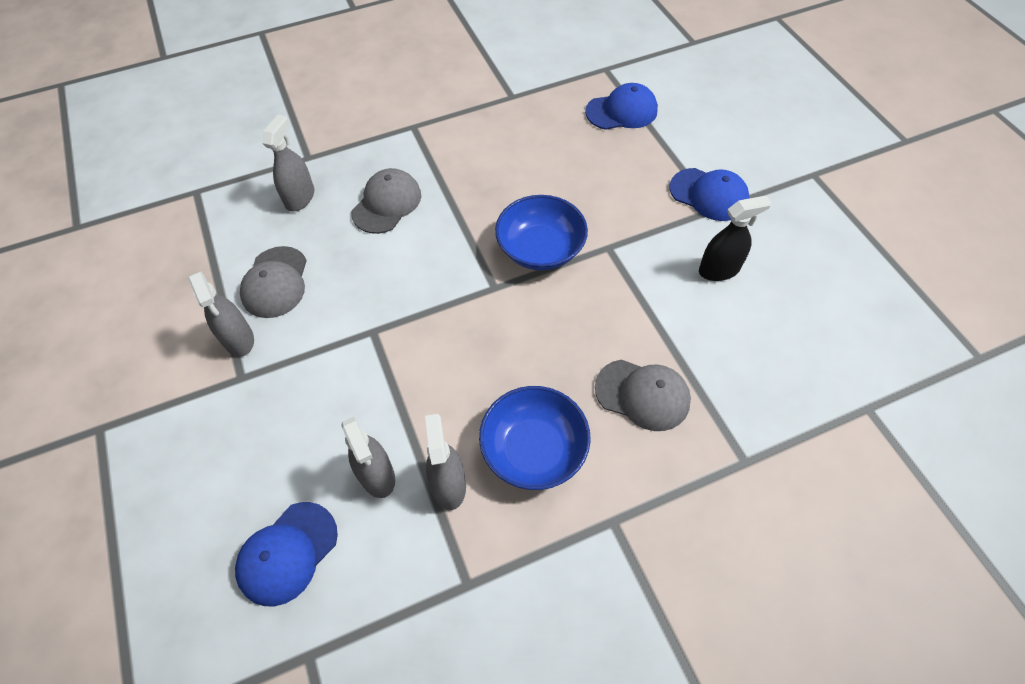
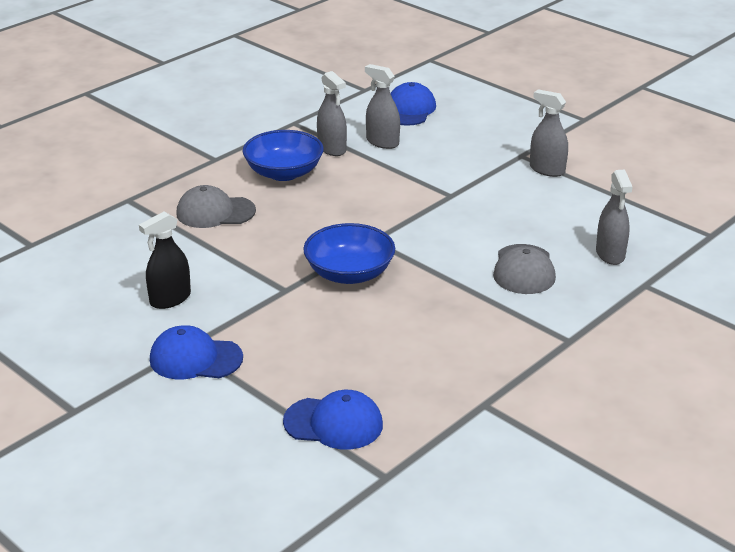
camera: 155 degrees right, 25 degrees down
(275, 282) = (559, 201): grey cap -> none
(622, 111) = (334, 423): blue cap -> blue cap turned 135 degrees counterclockwise

